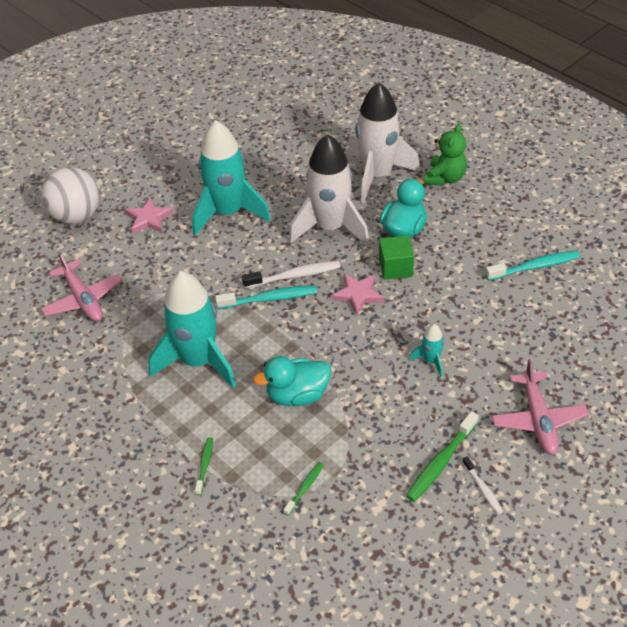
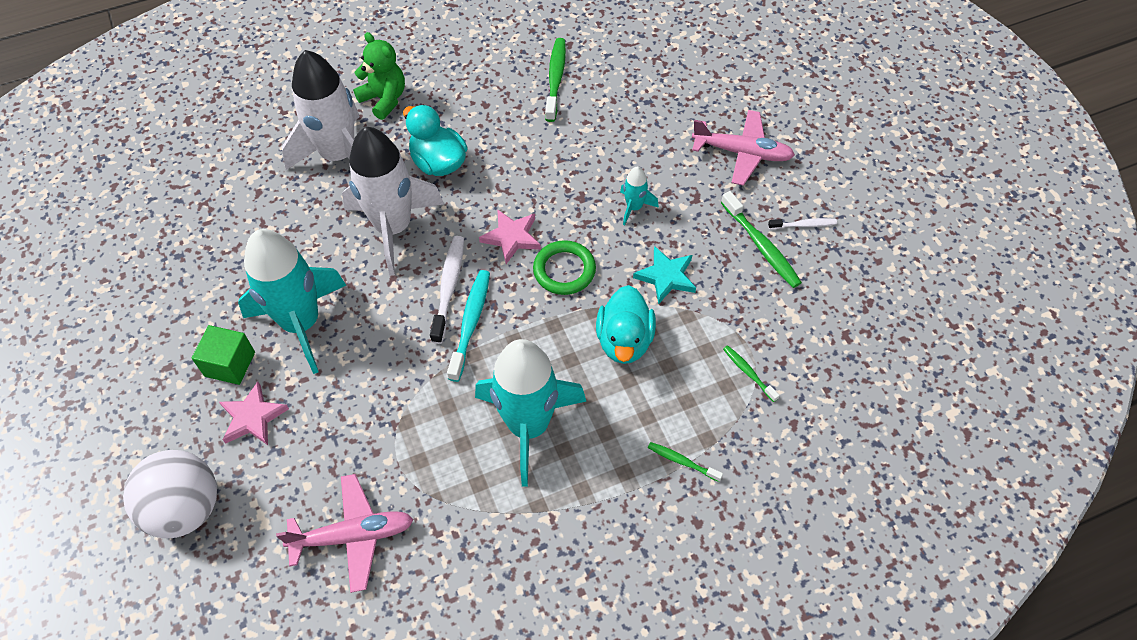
camera: 70 degrees left, 10 degrees up
(344, 336) = (564, 270): none -> green ring
(372, 403) = (666, 277): none -> turquoise star
(395, 267) = (491, 190): green cube -> green cube (230, 364)
(535, 266) = (555, 79): turquoise toothbrush -> green toothbrush

